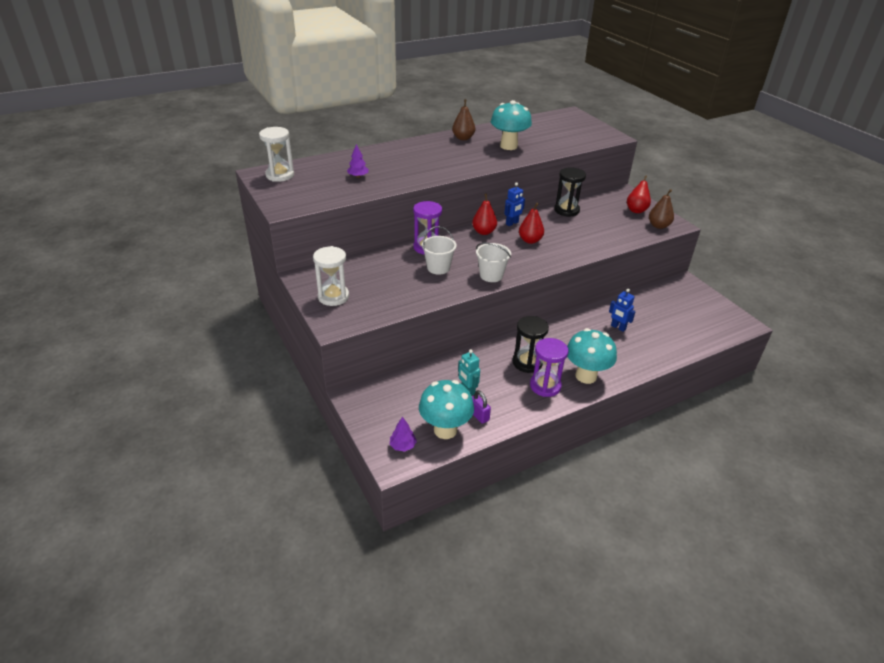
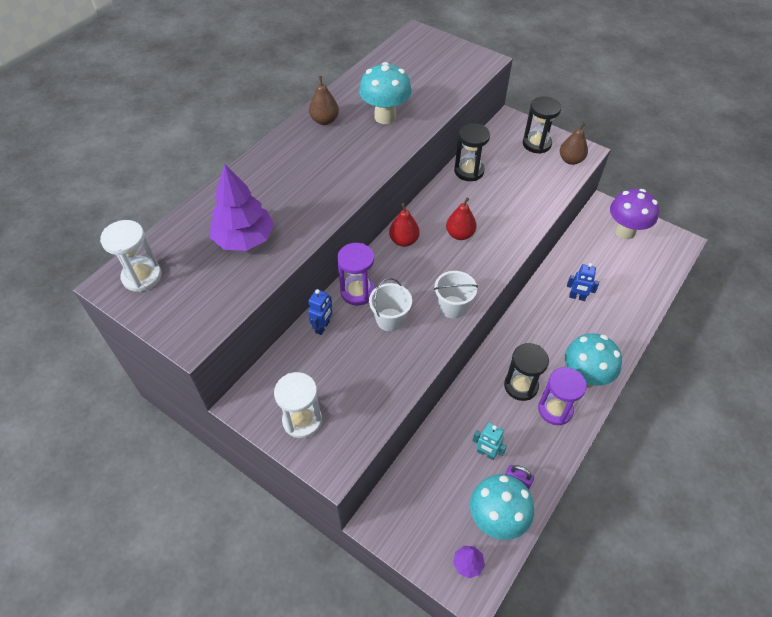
camera: 25 degrees left, 15 degrees up
(358, 176) = (244, 239): purple tree -> purple tree, size x2.16
(512, 223) = (425, 214): blue robot -> blue robot (322, 327)
(636, 210) = (536, 144): red pear -> black hourglass
(694, 302) = (625, 231): none -> purple mushroom

